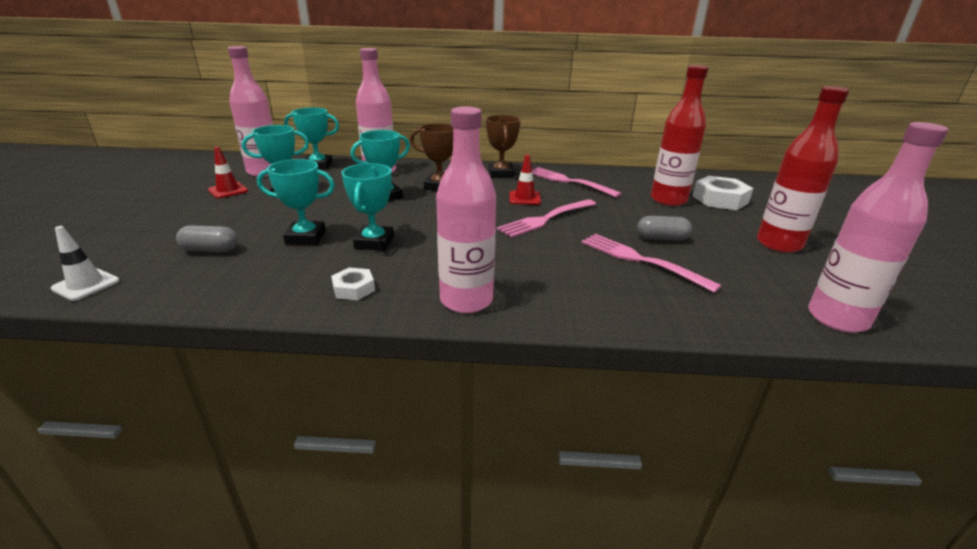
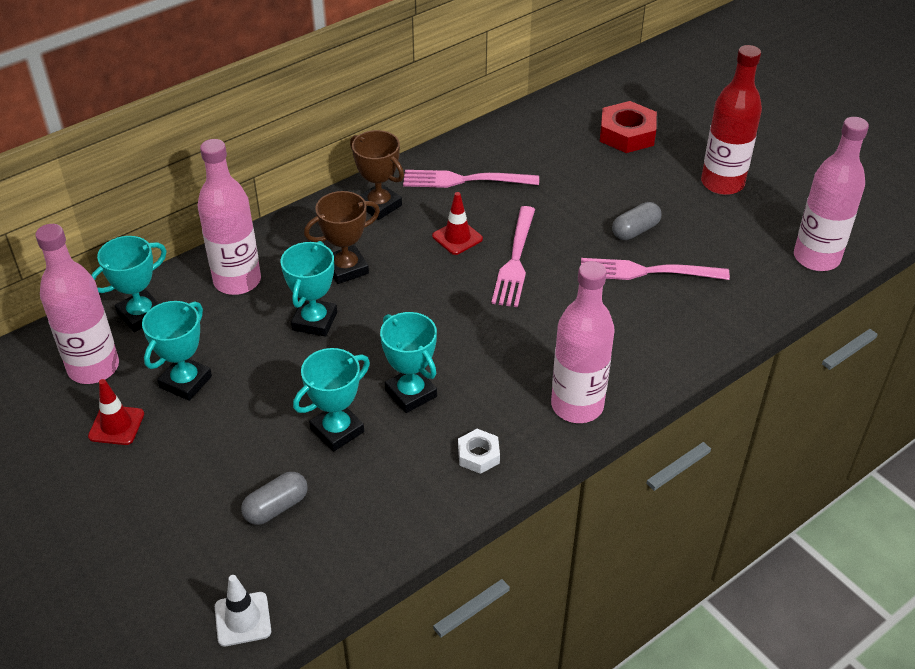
camera: 40 degrees left, 15 degrees up
(668, 200) = (586, 161): red bottle -> none
(720, 199) = (627, 134): white nut -> red nut

